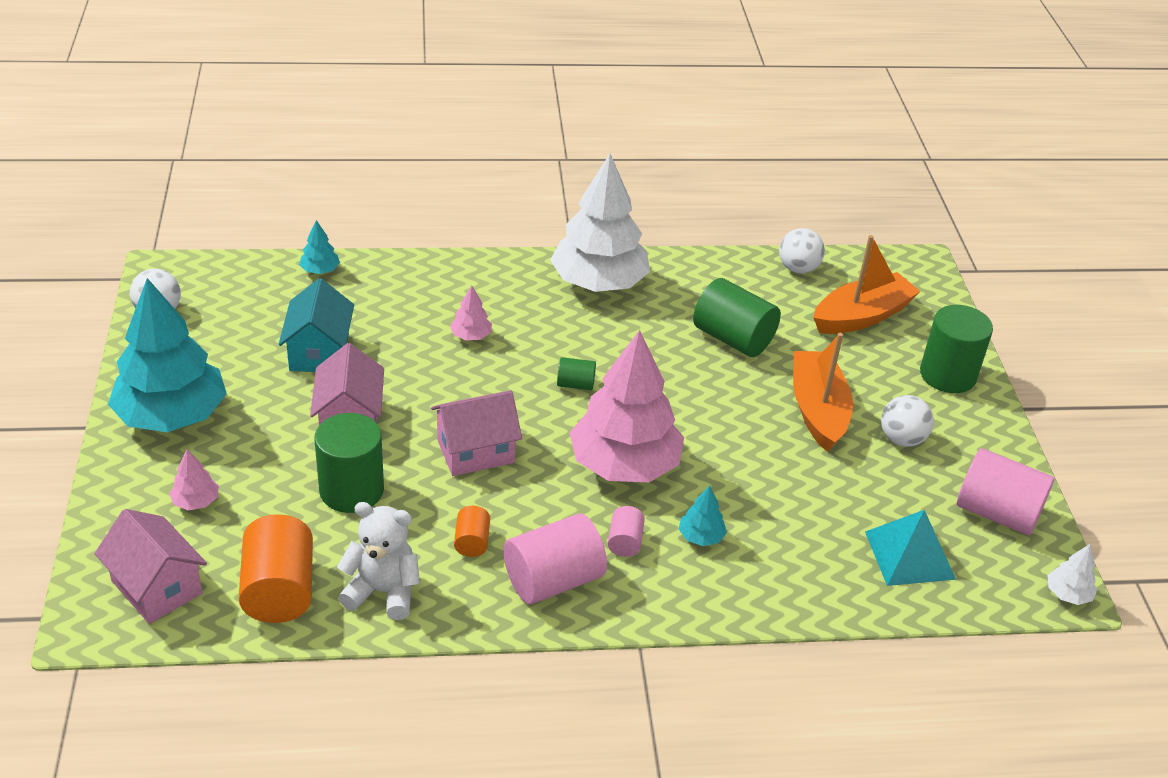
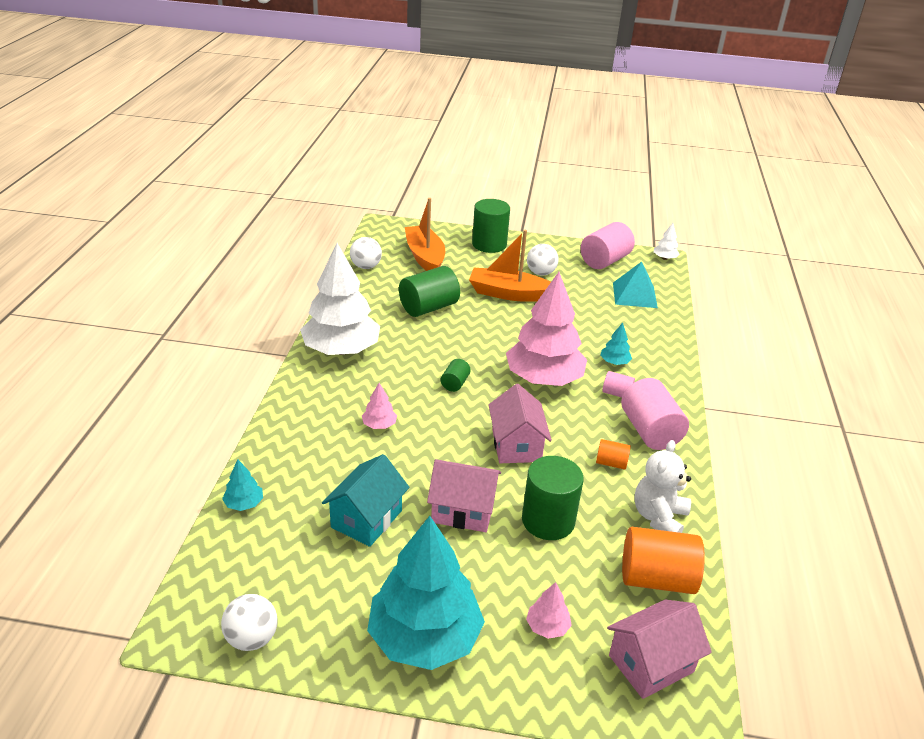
camera: 75 degrees left, 5 degrees down
(319, 352) = (366, 519): turquoise house -> turquoise house turned 75 degrees counterclockwise

